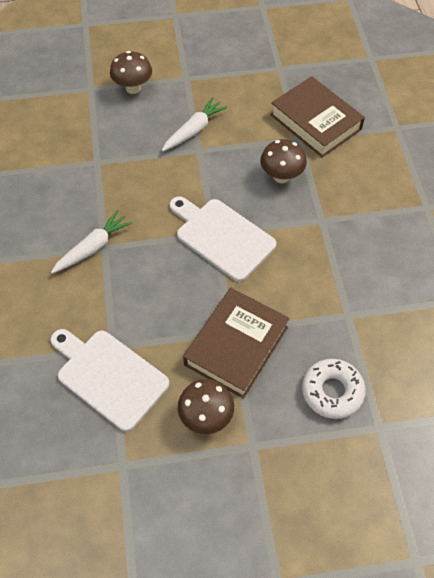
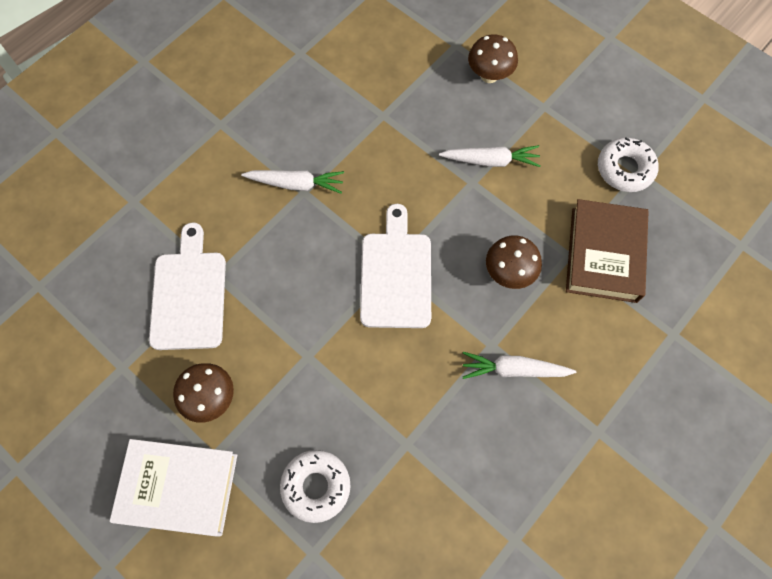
camera: 50 degrees right, 10 degrees up
(236, 346) = (296, 371): brown book -> none
(257, 487) = (179, 488): none -> white book
(270, 72) = (625, 169): none -> white donut
(348, 220) = (514, 369): none -> white carrot

